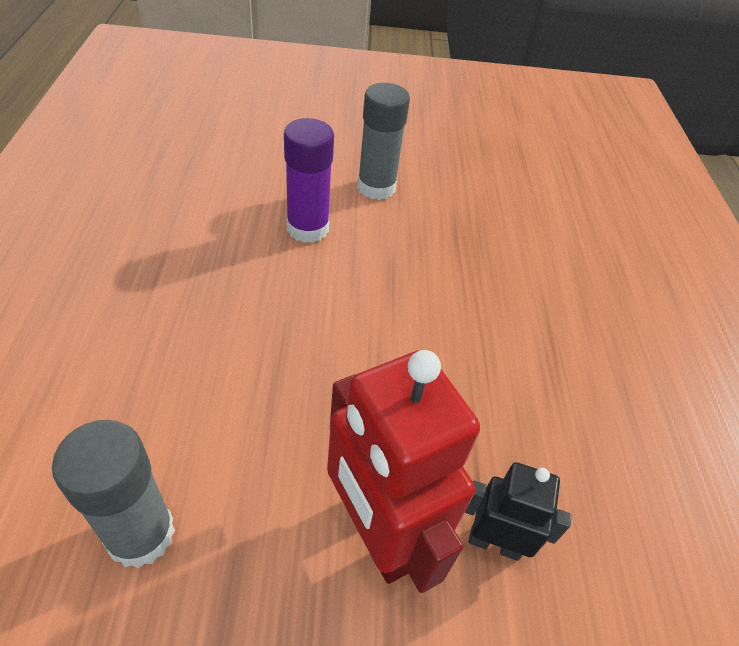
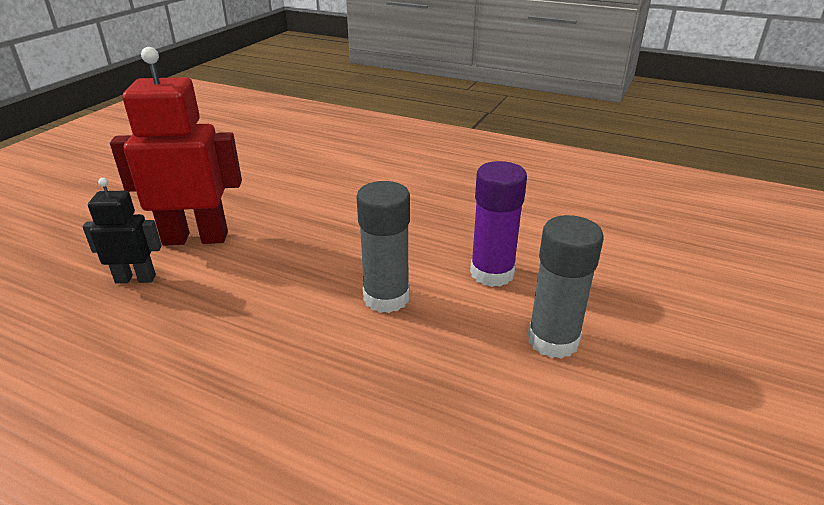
camera: 120 degrees right, 15 degrees down
(141, 534) = (276, 176): grey glue stick -> grey glue stick (386, 298)
(494, 542) = (136, 279): black robot -> black robot turned 135 degrees counterclockwise

